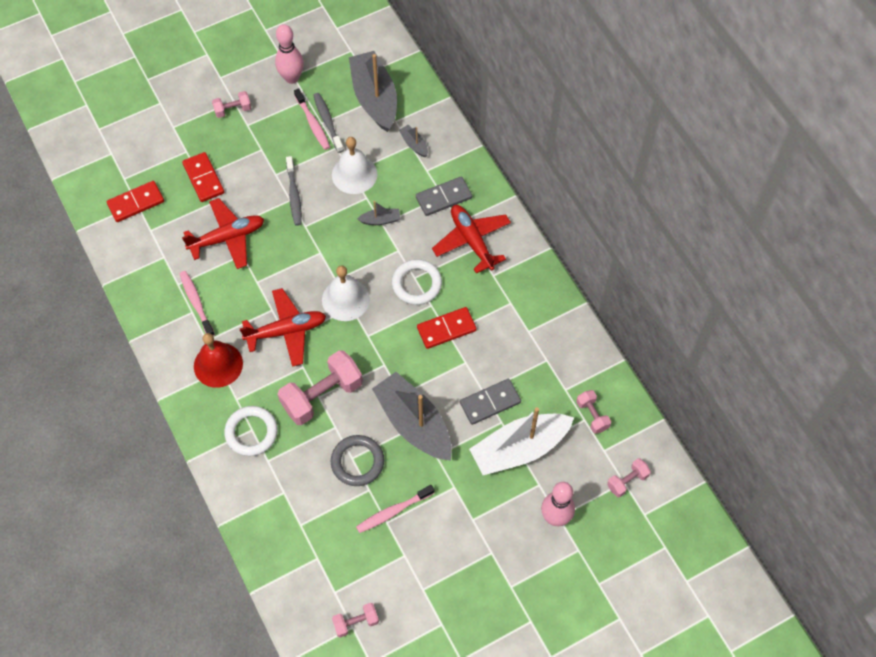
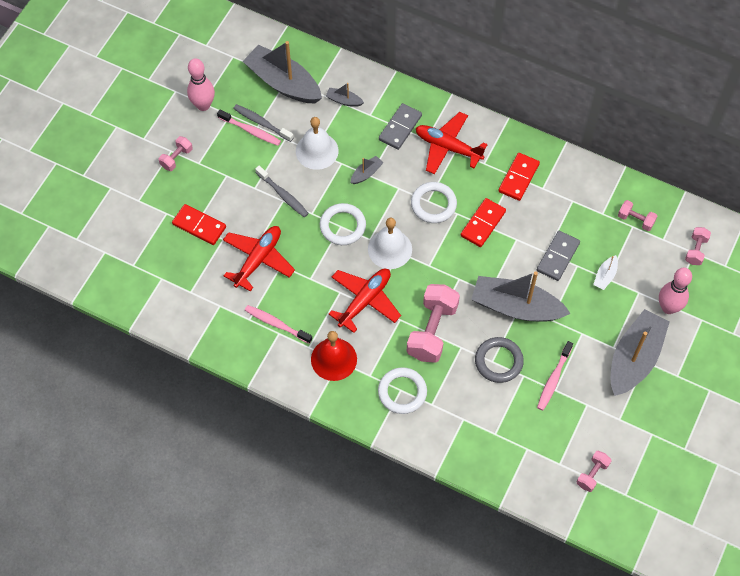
camera: 35 degrees left, 0 degrees up
(136, 203) = (160, 278): red domino -> red domino (518, 178)
(322, 253) = (342, 226): none -> white ring
(483, 543) = (634, 359): none -> grey boat
(519, 448) = (605, 276): white boat -> white boat, size x0.43

